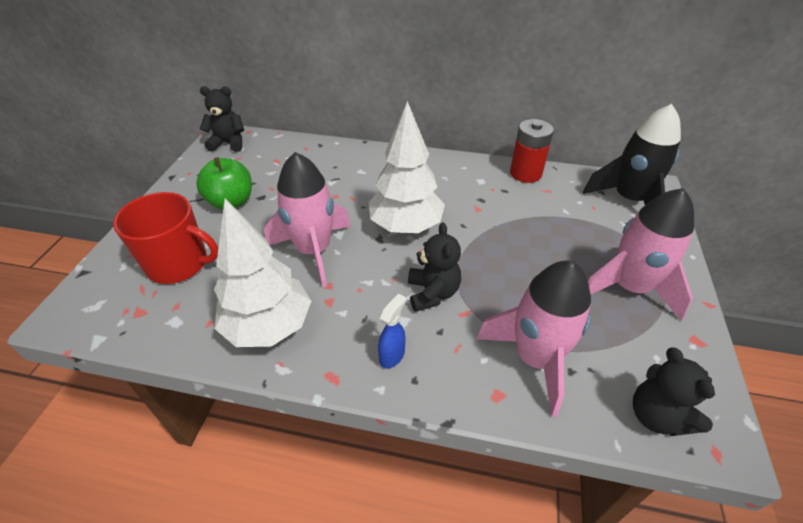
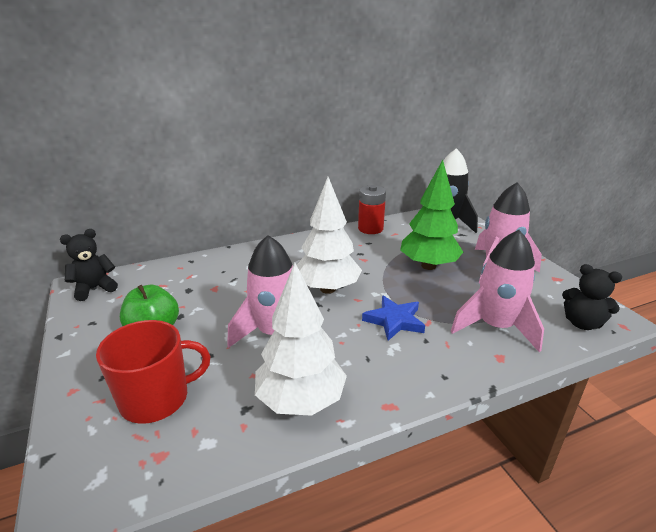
camera: 35 degrees left, 15 degrees down
(392, 355) = (413, 370): blue spray bottle -> none
(432, 293) = (394, 320): black teddy bear -> blue star
(542, 247) = (428, 266): none -> green tree

